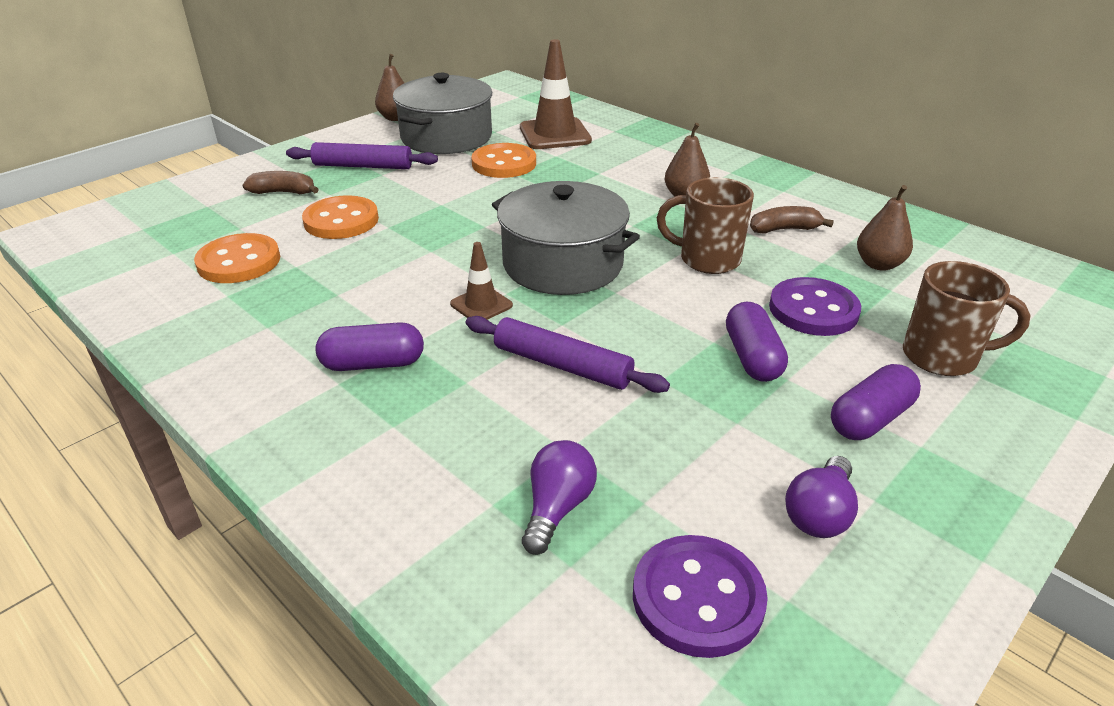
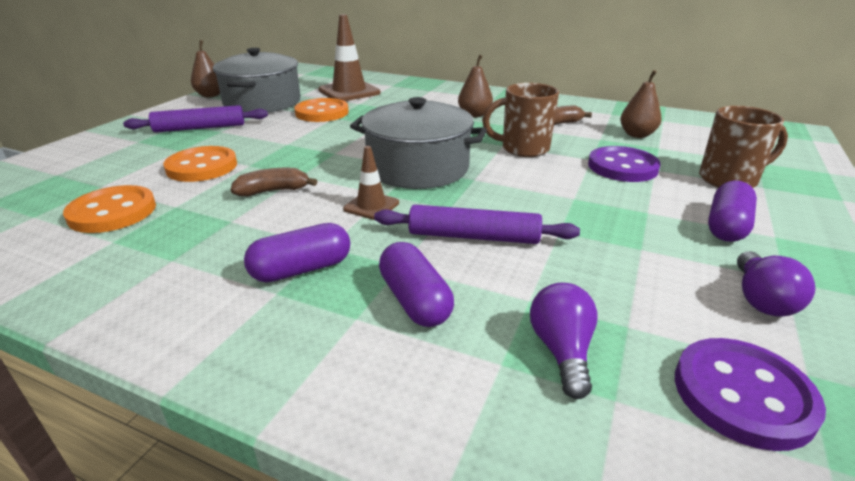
camera: 20 degrees left, 5 degrees down
(283, 192) = (133, 154): brown banana -> brown banana (273, 191)
(752, 357) = (611, 203): purple capsule -> purple capsule (415, 300)

